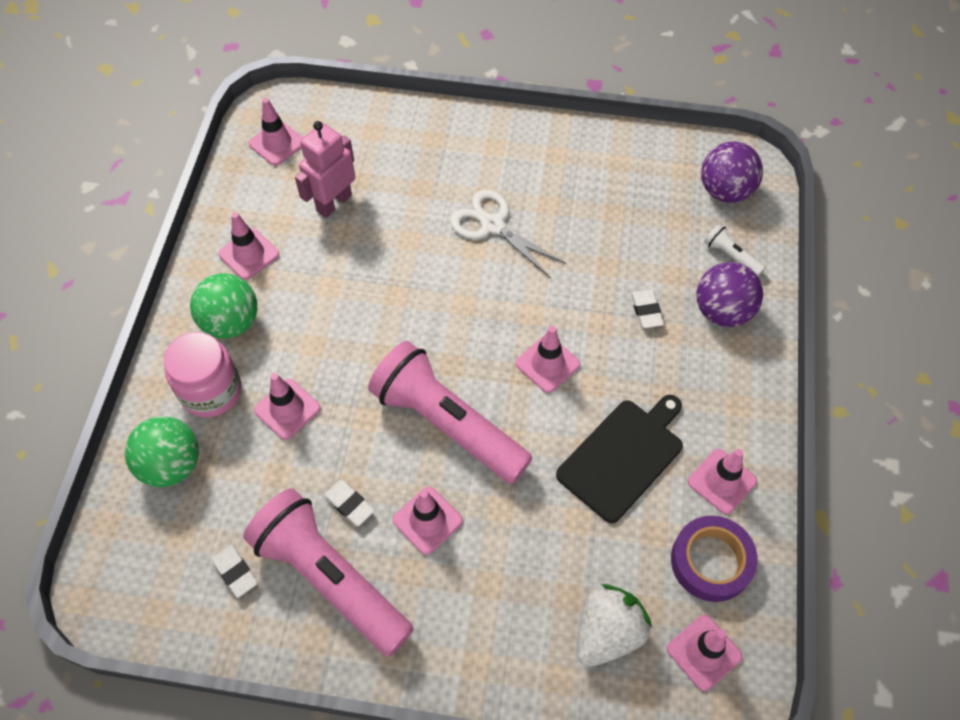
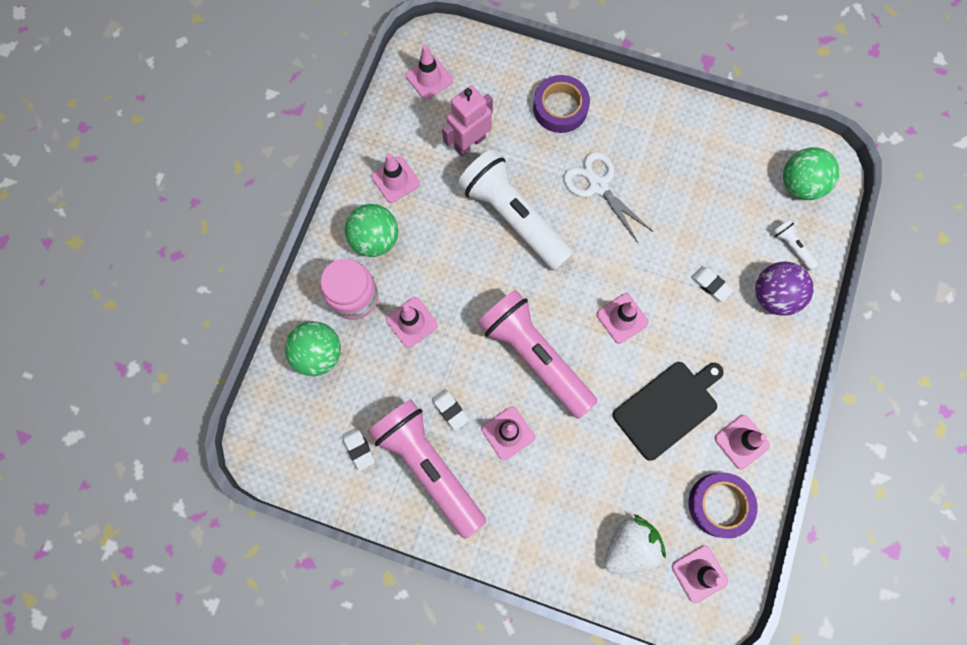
camera: 10 degrees right, 15 degrees up
(398, 273) = (513, 217): none -> white flashlight
(435, 152) = (560, 108): none -> purple tape
(646, 311) = (710, 285): white eraser -> white eraser turned 45 degrees counterclockwise
(725, 191) = (799, 184): purple ball -> green ball

